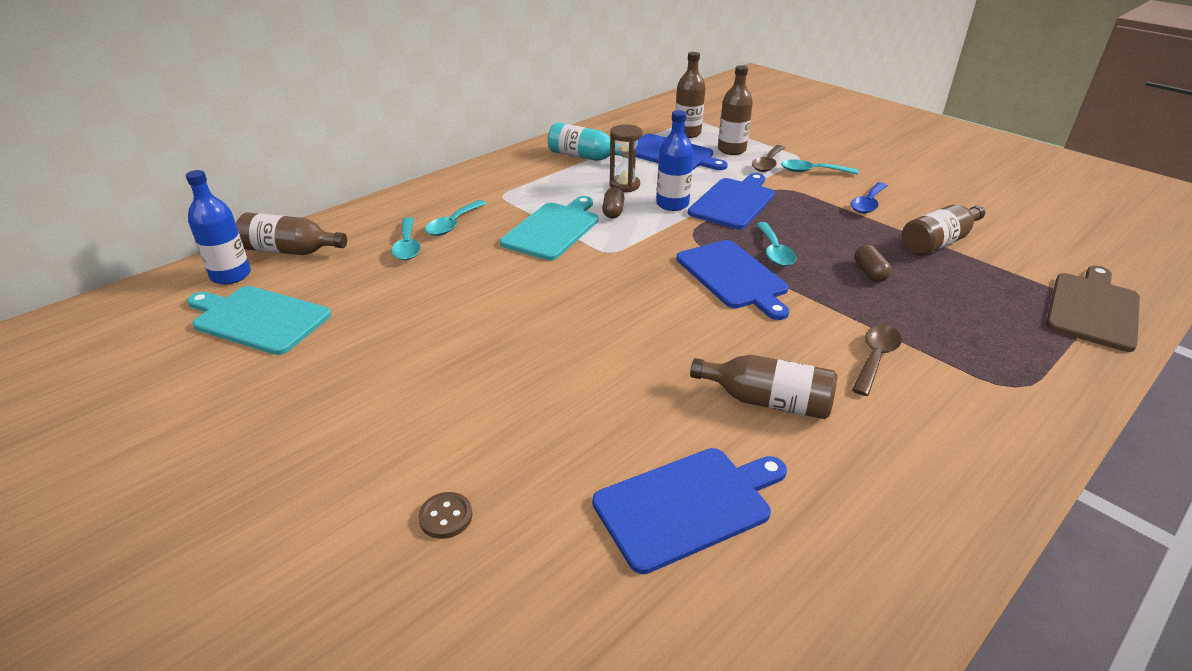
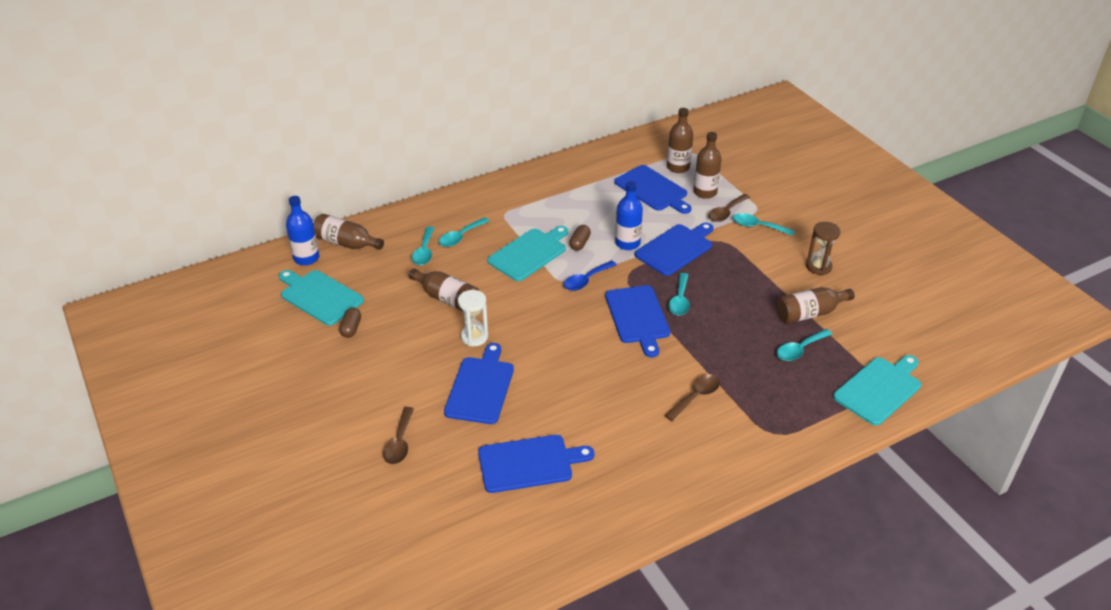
camera: 15 degrees right, 5 degrees up
(446, 517) = (399, 443): brown button -> brown spoon
(517, 334) = (474, 337): none -> white hourglass
(554, 401) = (480, 387): none -> blue cutting board
(585, 157) = (582, 182): turquoise bottle -> none
(624, 185) = (600, 218): brown hourglass -> brown hourglass (818, 267)
(767, 401) = (608, 412): brown bottle -> brown bottle (447, 299)
(868, 204) = (781, 267): blue spoon -> blue spoon (586, 280)
(869, 273) = (738, 331): brown capsule -> brown capsule (351, 328)
(960, 281) = (799, 350): none -> turquoise spoon
(1093, 309) = (879, 389): brown cutting board -> turquoise cutting board

